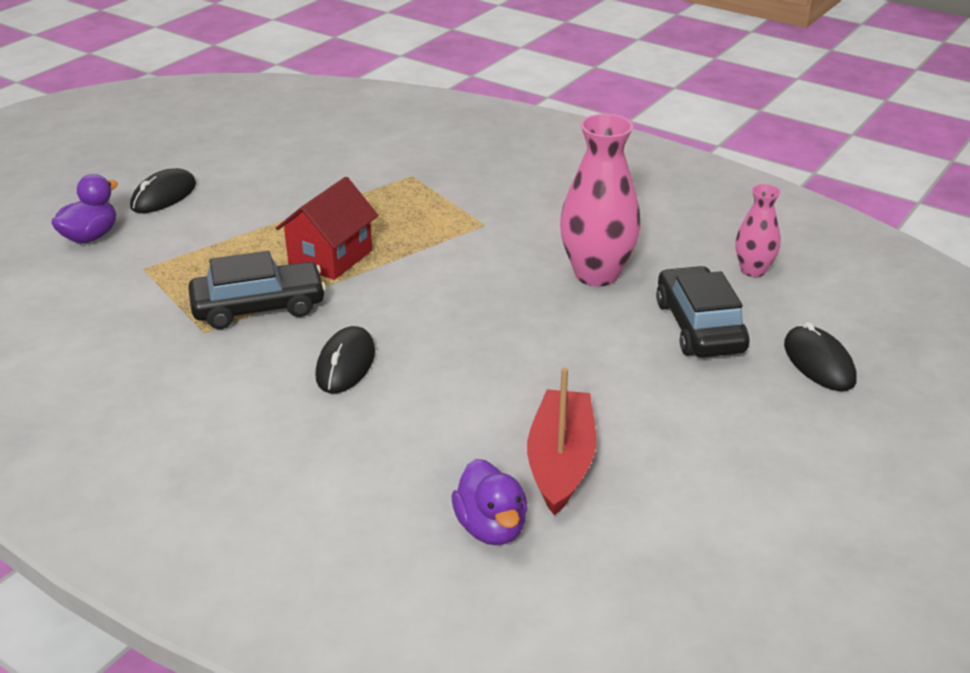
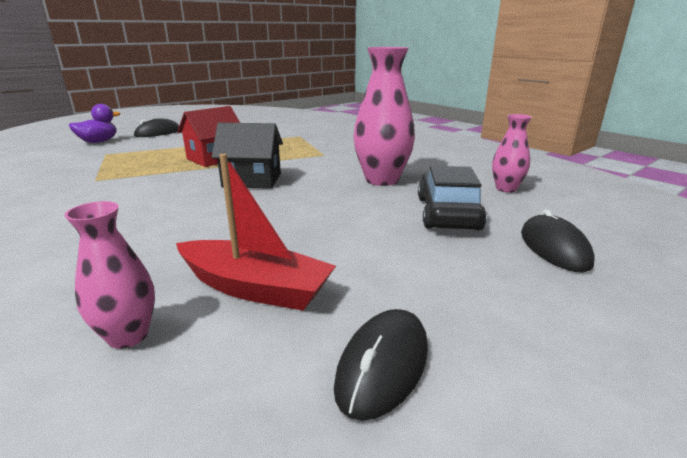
camera: 15 degrees right, 10 degrees down
(259, 307) = (143, 173): black car -> none
(345, 364) = (158, 203): black mouse -> black mouse (383, 365)
(427, 300) = (252, 180): none -> black house
(491, 527) = (128, 336): purple duck -> pink vase
(561, 462) = (255, 288): red boat -> red boat turned 90 degrees clockwise

